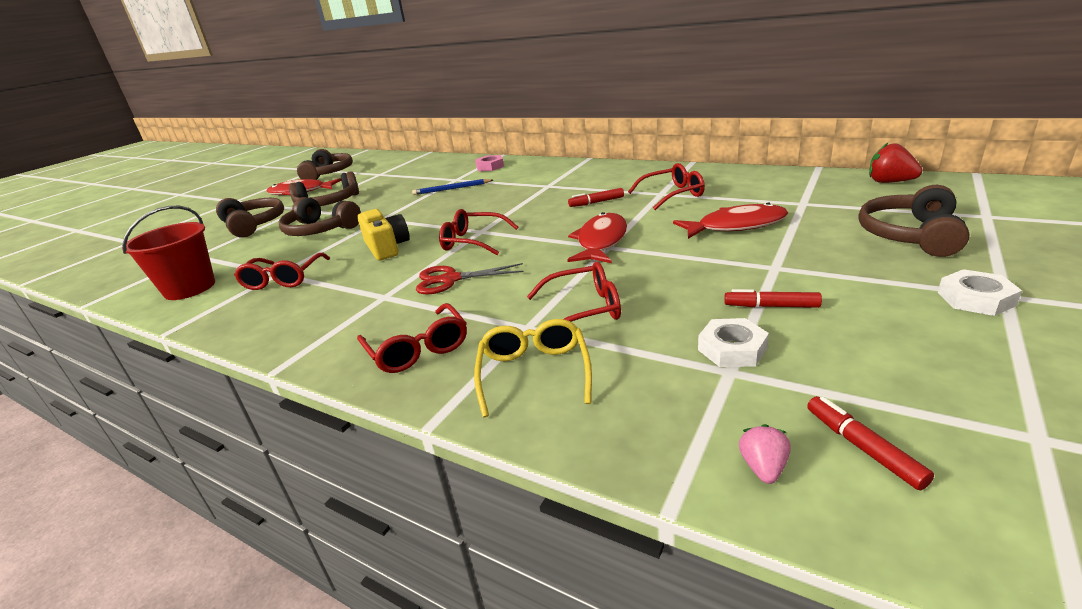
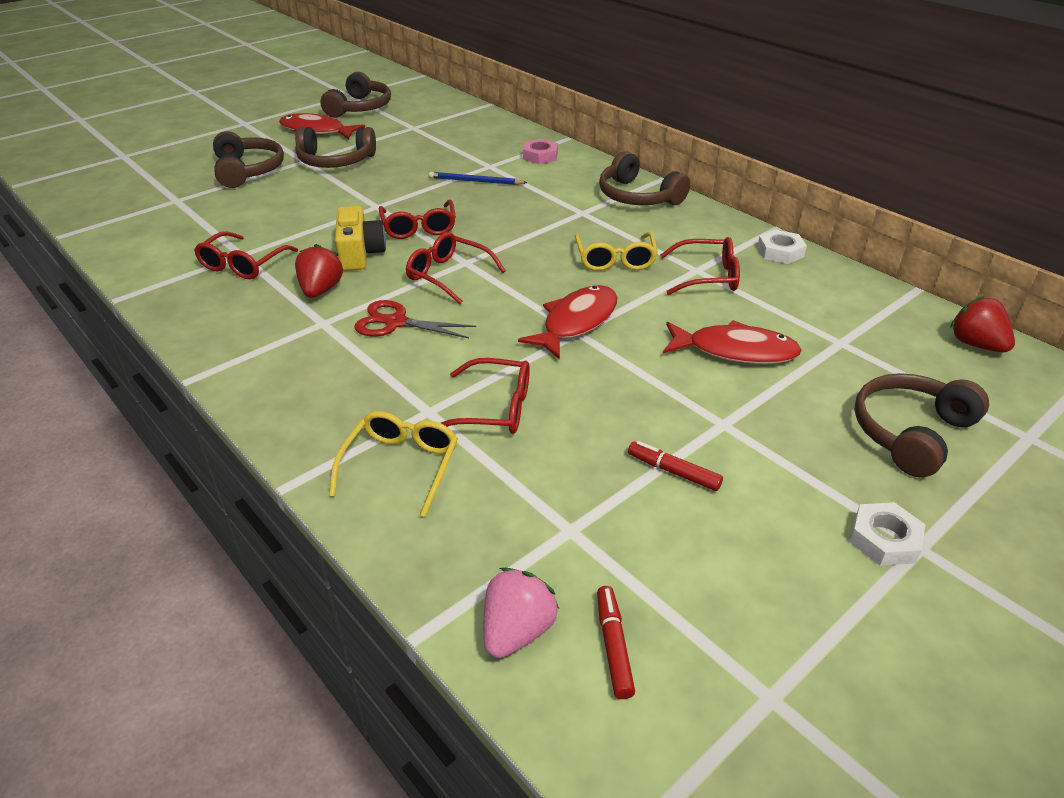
camera: 15 degrees right, 10 degrees up
(190, 288) = (155, 246): red bucket -> none
(320, 230) = (308, 202): brown headphones -> brown headphones (637, 196)
(367, 277) = (321, 290): none -> red strawberry
(418, 349) = (319, 401): red glasses -> red glasses (419, 228)
(596, 202) = (615, 260): red marker -> yellow glasses
(732, 349) = (593, 507): white nut -> white nut (780, 252)
(763, 468) = (517, 631): pink strawberry -> pink strawberry, size x1.69

